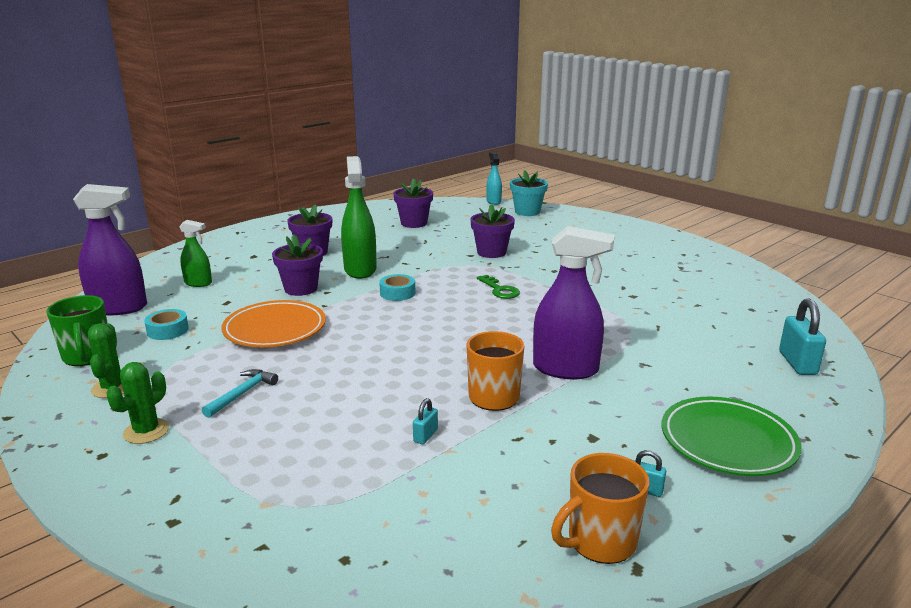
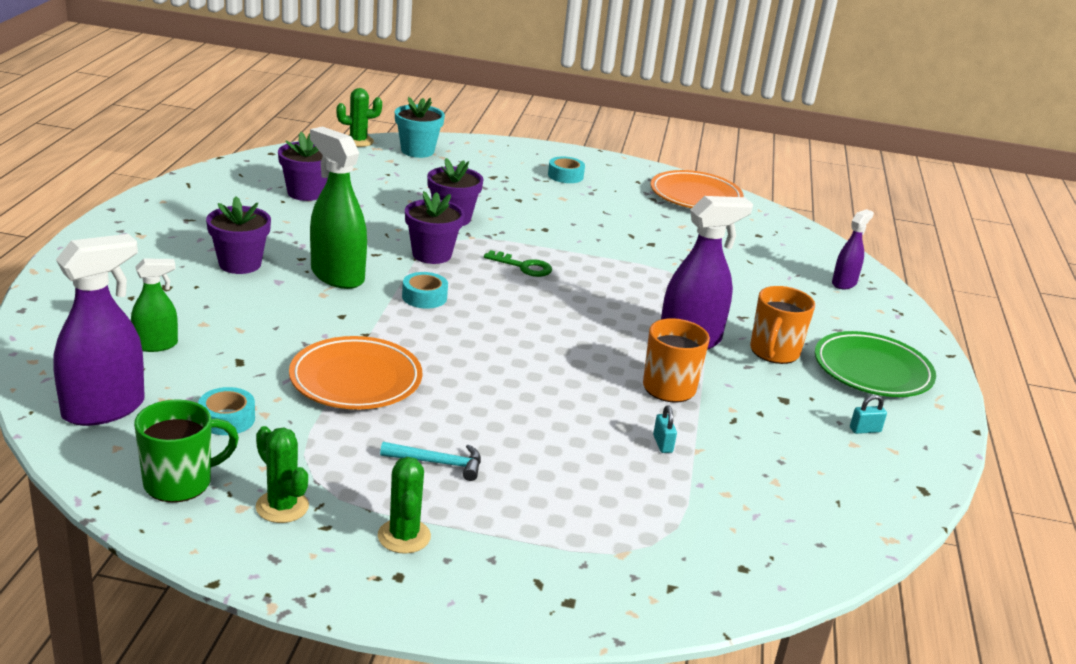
camera: 40 degrees left, 5 degrees up
(87, 356) = (180, 482): green mug -> green mug turned 60 degrees counterclockwise
(242, 394) = (438, 463): turquoise hammer -> turquoise hammer turned 105 degrees clockwise
(301, 289) = (304, 319): purple flower pot -> purple flower pot (432, 254)
(493, 201) = (358, 141): turquoise spray bottle -> green cactus
(600, 542) = (883, 481): orange mug -> orange mug (774, 352)
(623, 241) = (565, 176): none -> turquoise tape
(725, 272) = (695, 196): none -> orange plate
(797, 363) = (844, 283): turquoise padlock -> purple spray bottle

